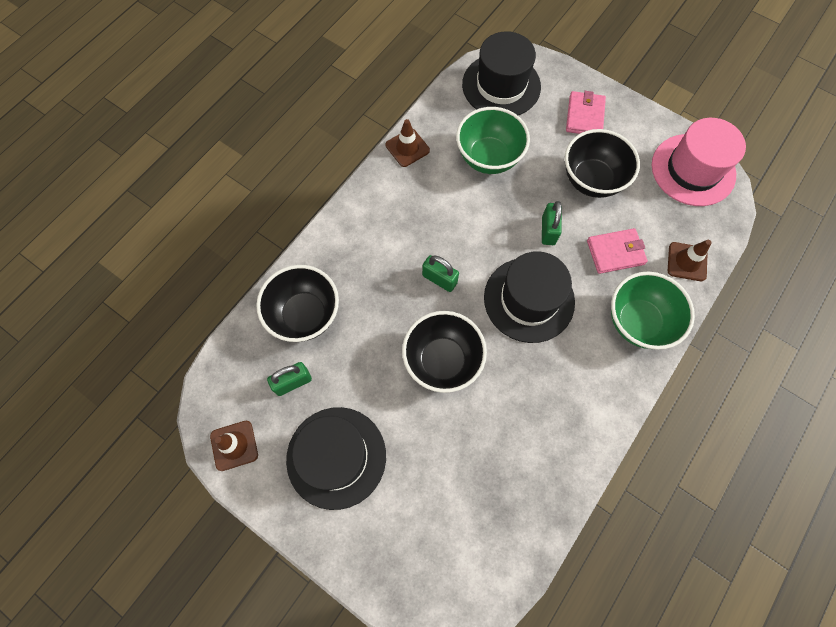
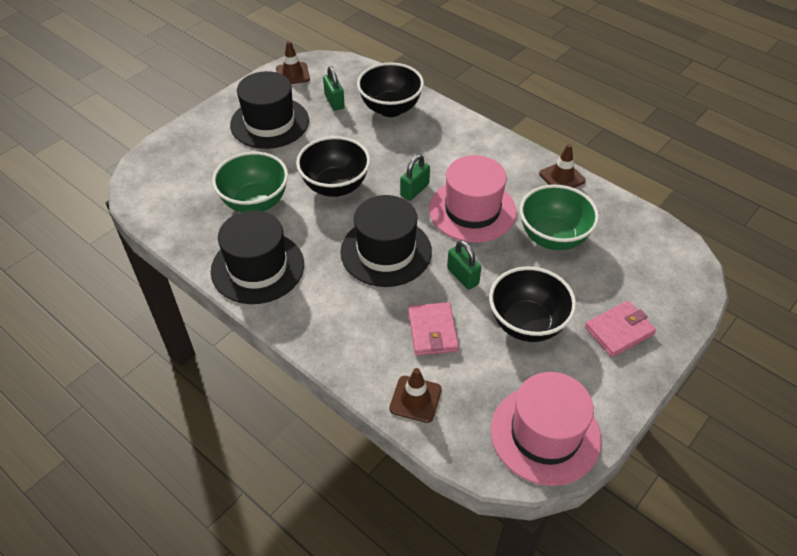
camera: 95 degrees right, 20 degrees down
(462, 224) = (472, 210): none -> pink hat
(501, 85) = (653, 258): black hat -> black hat (257, 267)
(548, 230) = (462, 276): green padlock -> green padlock turned 45 degrees clockwise
(584, 116) = (619, 331): pink wallet -> pink wallet turned 45 degrees counterclockwise
(638, 322) = (349, 337): green bowl -> green bowl (255, 202)

